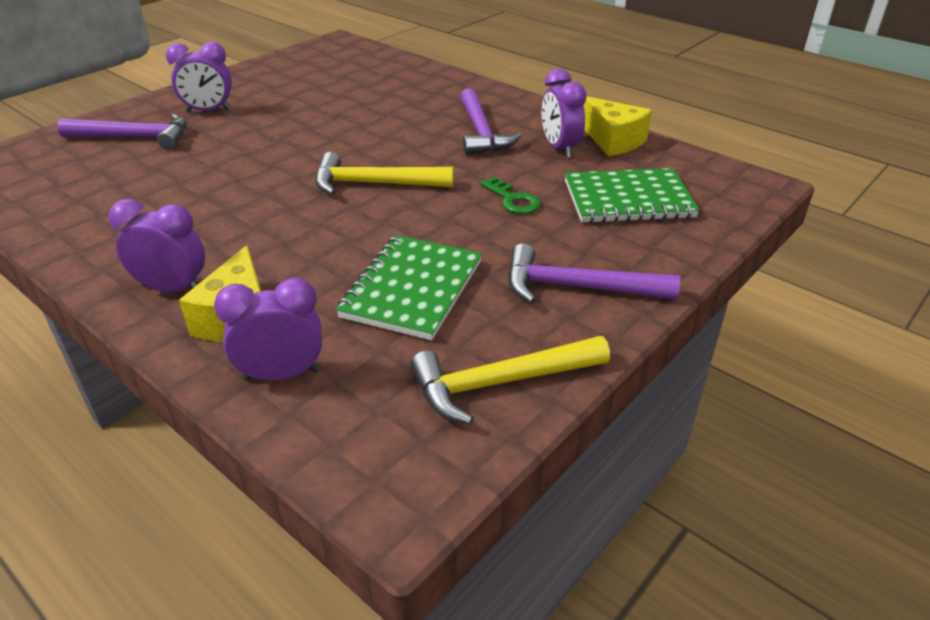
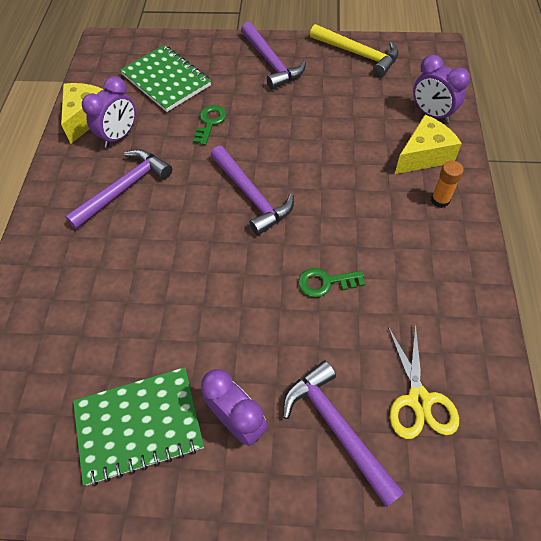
camera: 125 degrees left, 20 degrees up
(80, 172) = (418, 400): none -> yellow scissors
(173, 289) = (440, 200): purple clock -> orange glue stick
(227, 179) = (326, 282): none -> green key
(374, 184) = (251, 196): yellow hammer -> purple hammer
(412, 289) = (333, 112): green notebook -> green notebook (139, 425)

